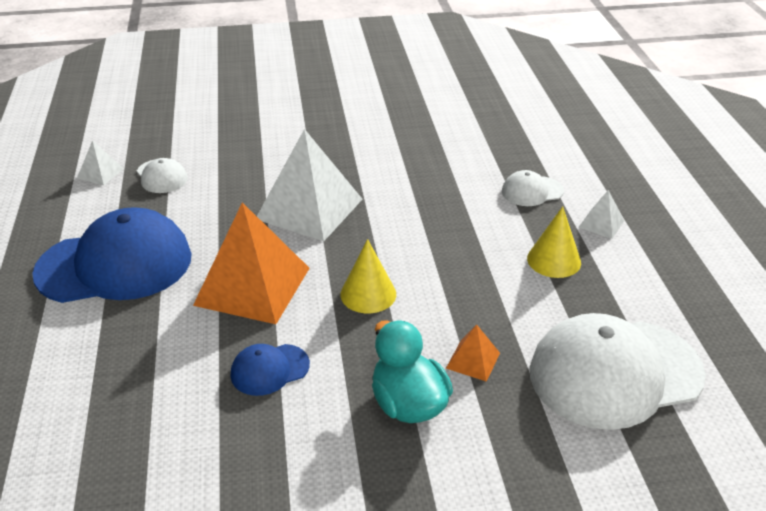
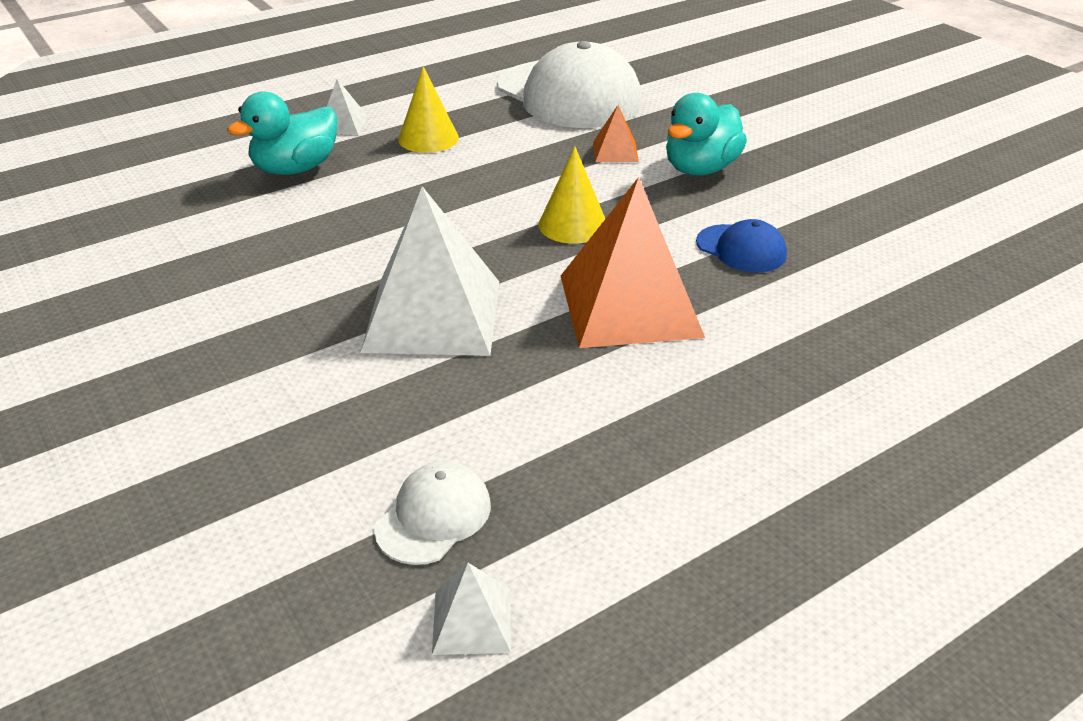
camera: 115 degrees left, 0 degrees up
(115, 265) = (698, 448): blue cap -> none
(532, 191) = (296, 169): white cap -> turquoise duck

